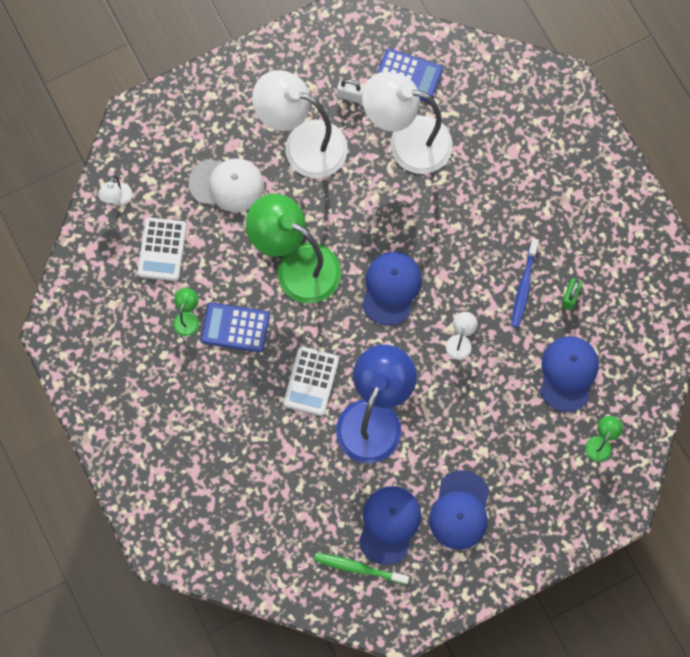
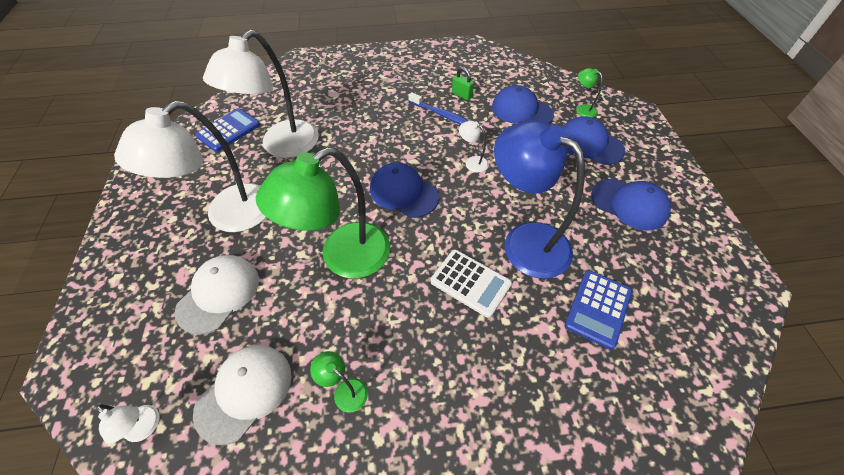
camera: 70 degrees left, 20 degrees down
(162, 249) = (244, 392): white calculator -> white cap
(235, 327) = (381, 338): blue calculator -> blue calculator (598, 308)
(350, 96) = (213, 170): white padlock -> none
(359, 568) = (687, 302): green toothbrush -> none
(389, 524) = (639, 261): blue cap -> blue cap (589, 144)

